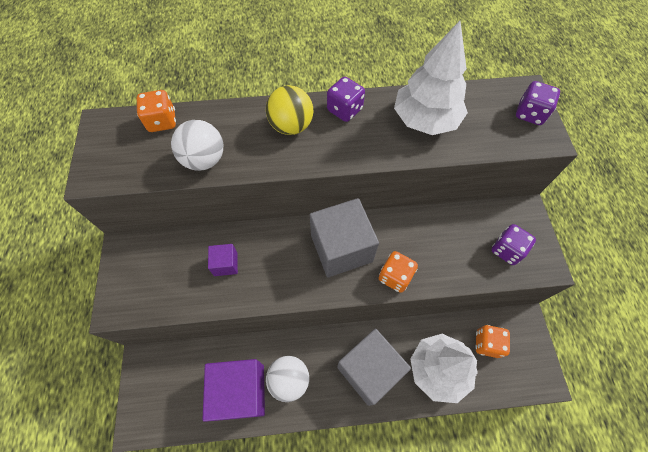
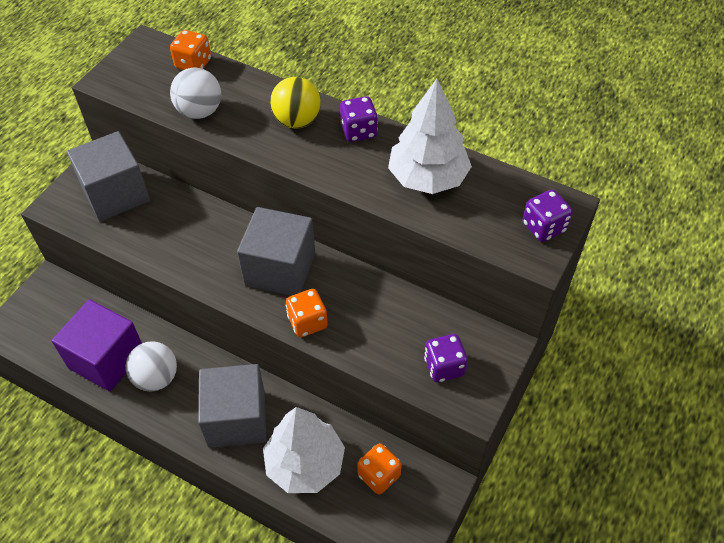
camera: 35 degrees right, 10 degrees down
(162, 265) = (116, 194): none -> grey cube
(225, 264) = (167, 223): purple cube -> none

